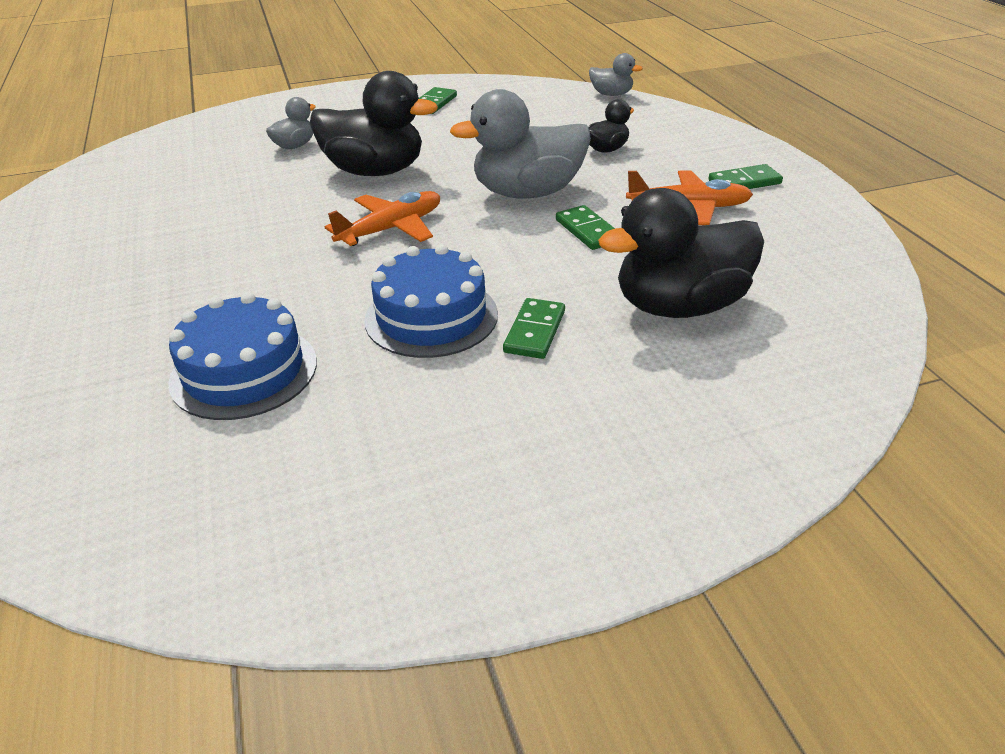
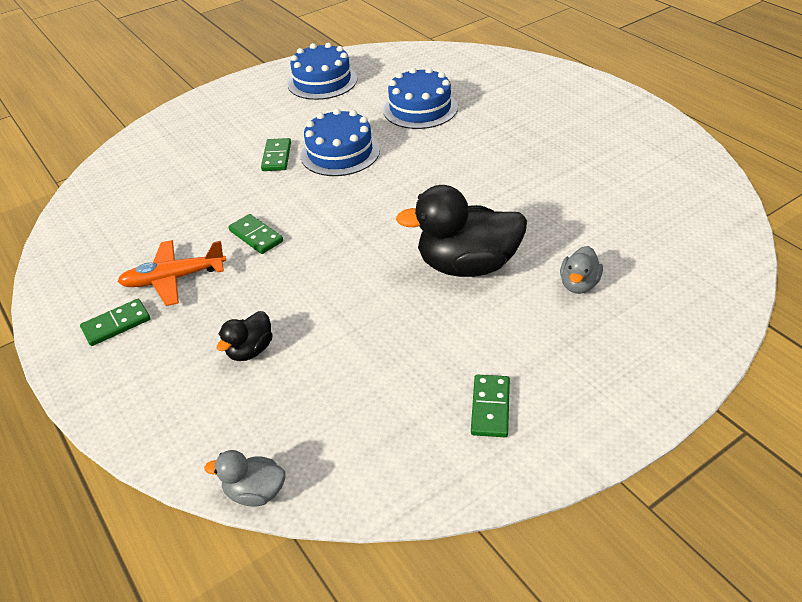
camera: 165 degrees right, 5 degrees up
(374, 505) = (322, 81): none -> blue cake
(391, 229) = (406, 207): orange plane -> none
(527, 193) = (315, 267): grey duck -> none
(679, 306) = (191, 189): black duck -> none

